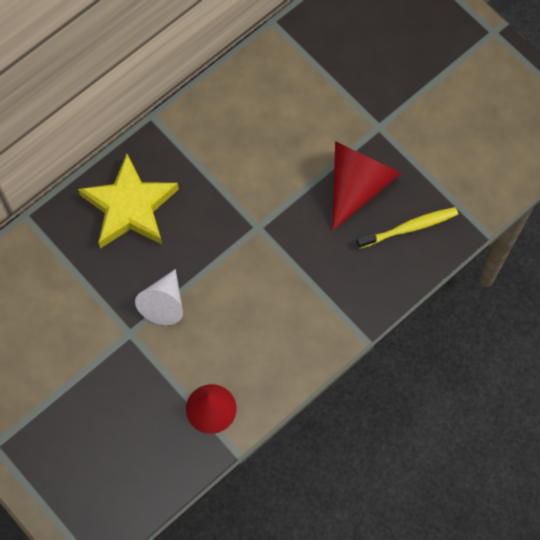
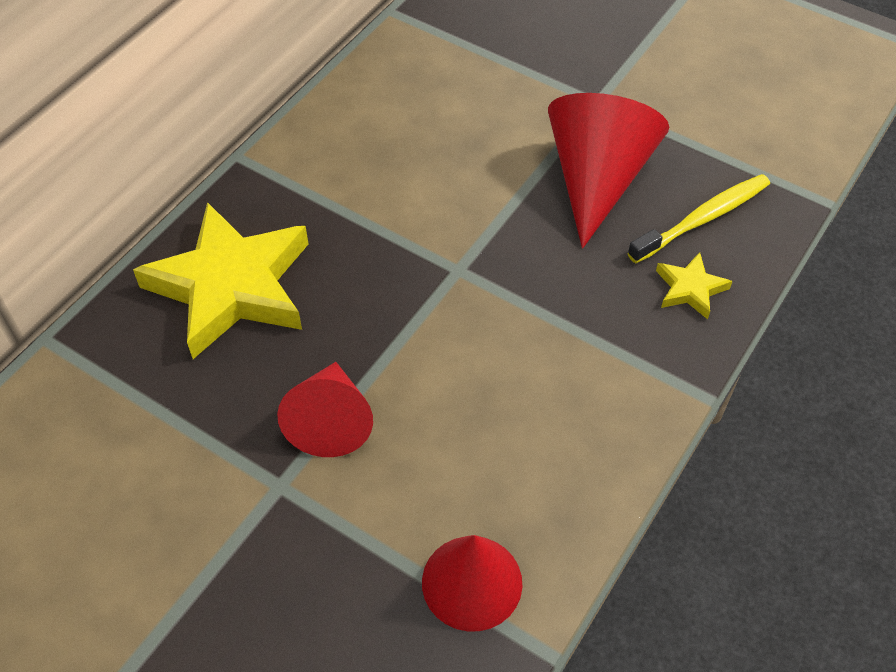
camera: 15 degrees left, 15 degrees down
(164, 303) = (330, 421): white cone -> red cone
(383, 272) = (690, 289): none -> yellow star

